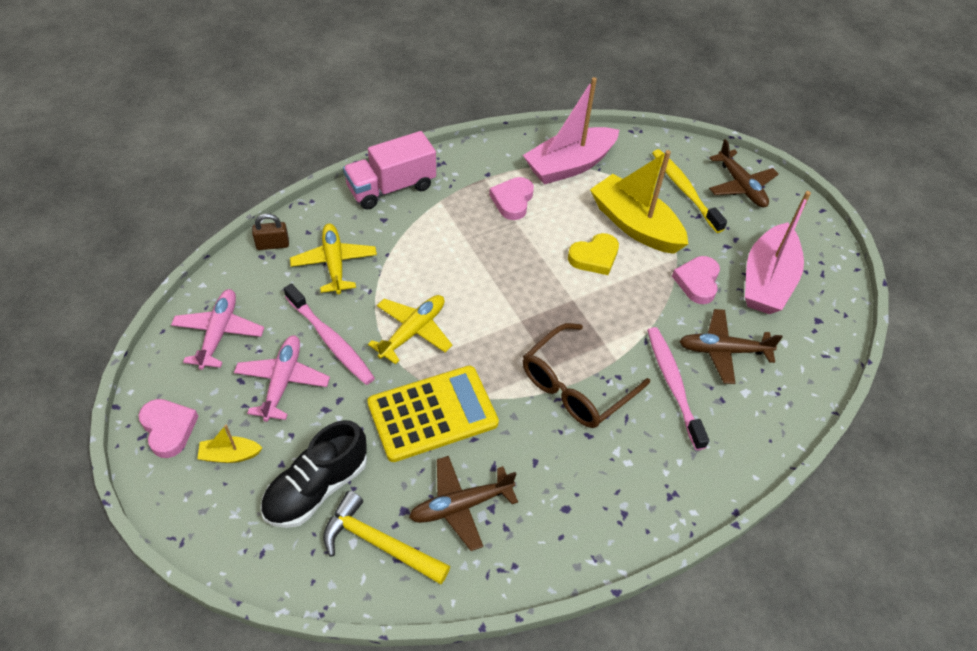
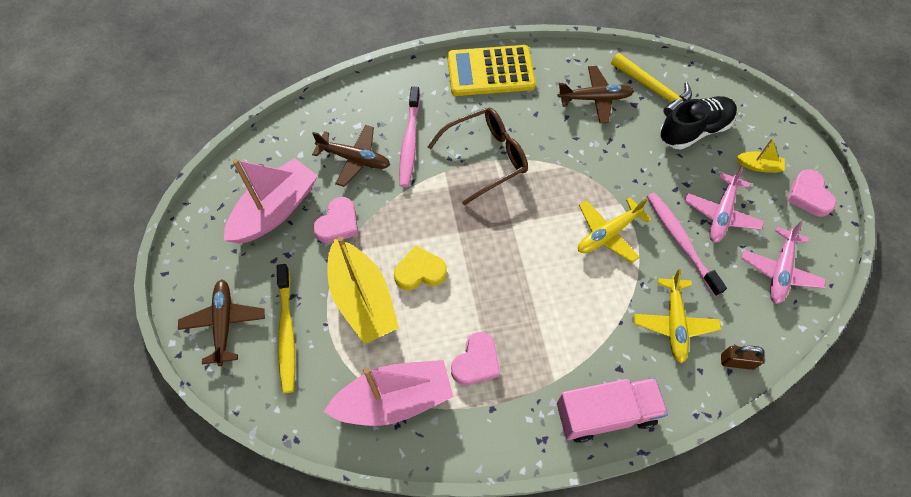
camera: 160 degrees left, 10 degrees up
(432, 413) = (603, 162): yellow calculator -> yellow calculator (490, 71)

